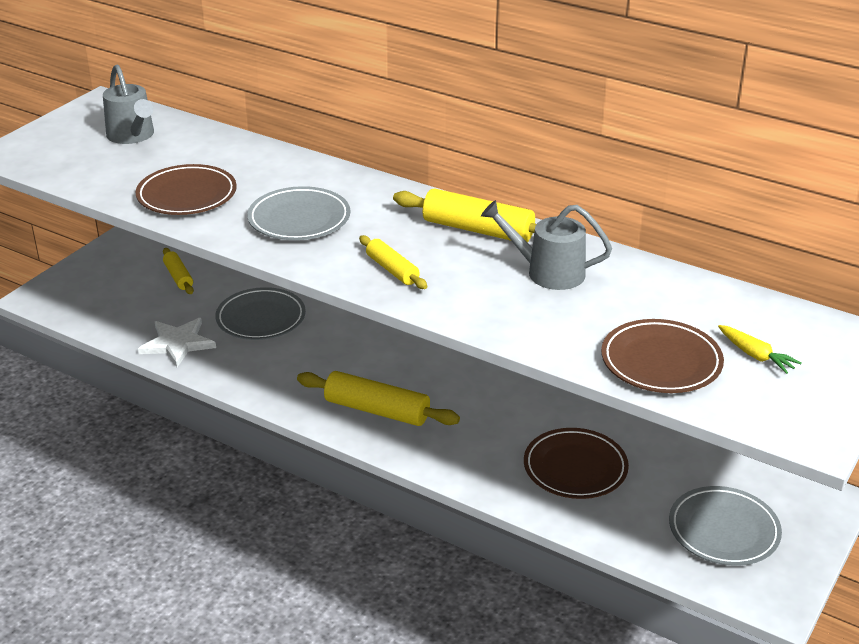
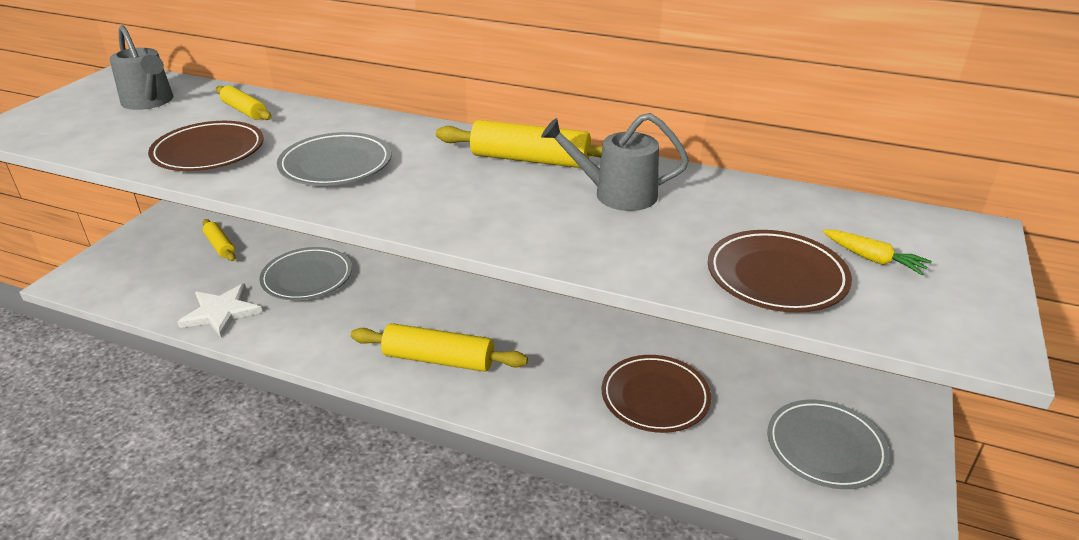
camera: 10 degrees left, 0 degrees up
(392, 270) = (447, 207): yellow rolling pin -> yellow rolling pin (244, 111)

